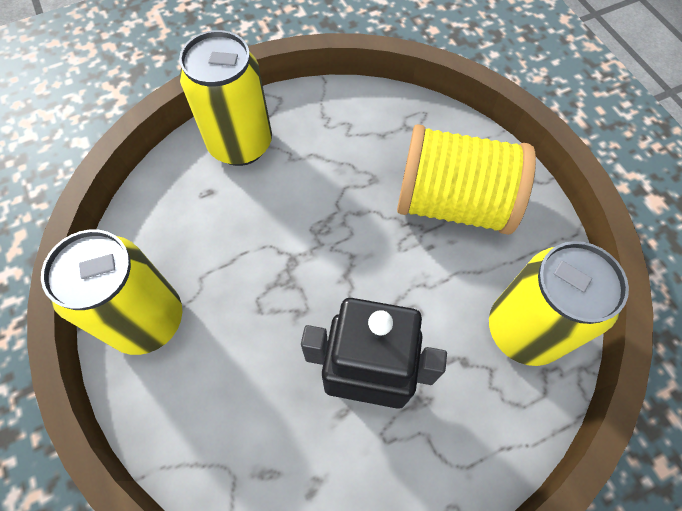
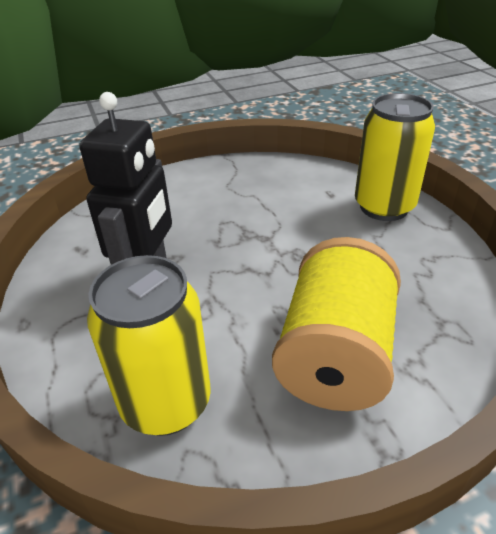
camera: 95 degrees right, 25 degrees down
(147, 320) = (222, 176): yellow can -> none

